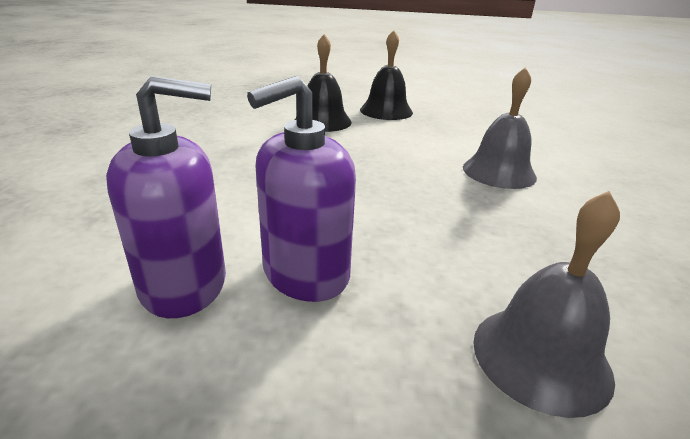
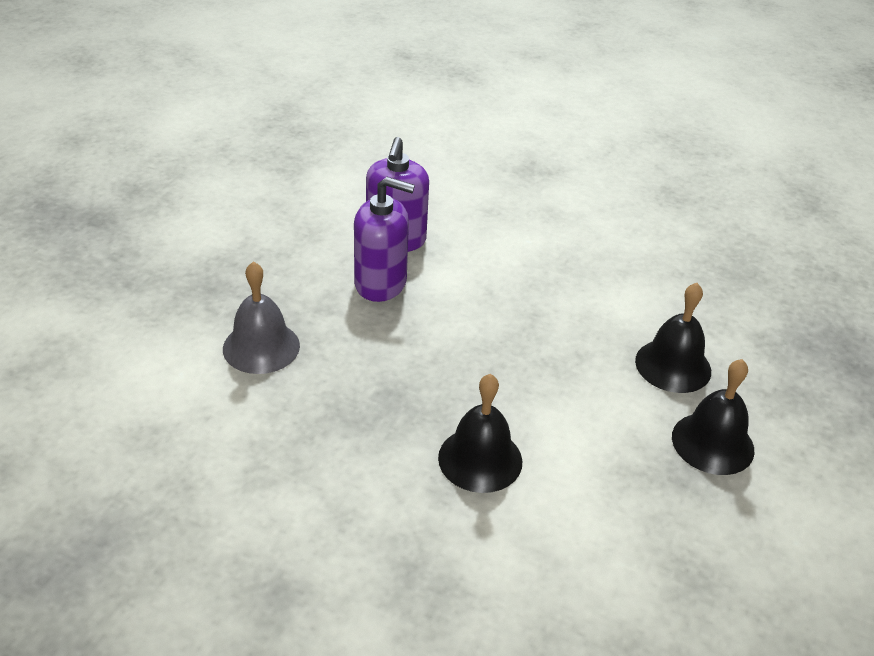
camera: 110 degrees right, 10 degrees up
(305, 273) = (380, 283): purple soap dispenser -> purple soap dispenser turned 120 degrees clockwise
(499, 172) = (480, 459): grey bell -> black bell

